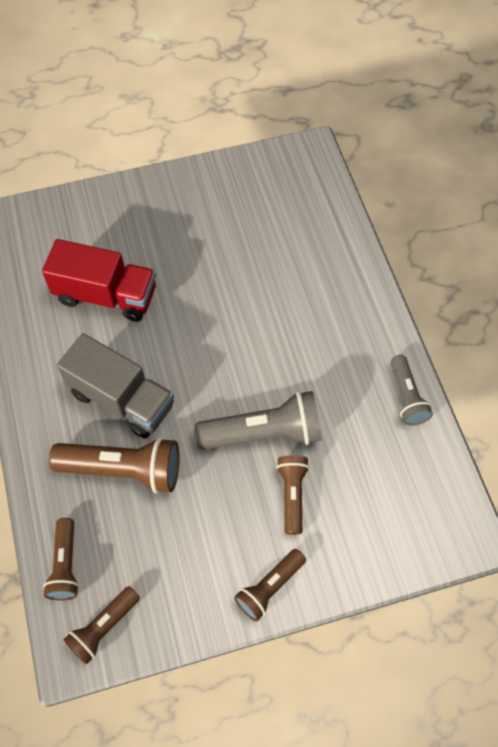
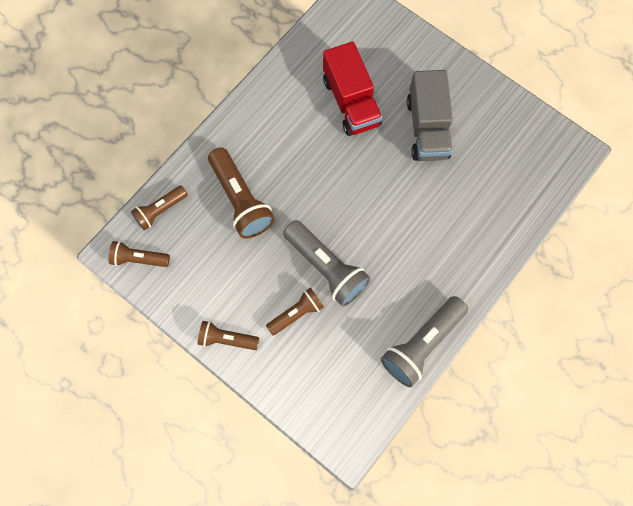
camera: 55 degrees right, 10 degrees up
(122, 399) = (286, 165): grey truck -> grey truck (427, 128)
(407, 396) = (422, 344): grey flashlight -> grey flashlight, size x1.67

